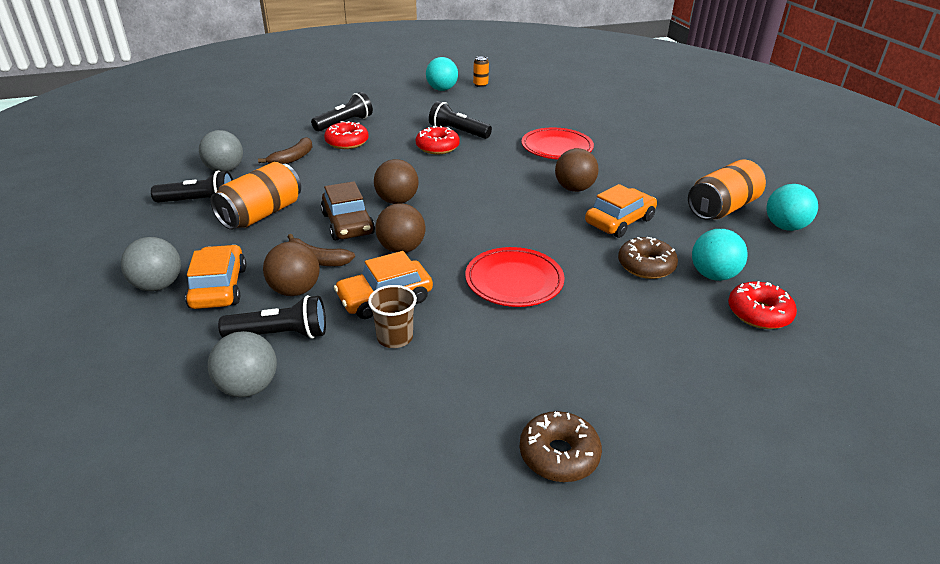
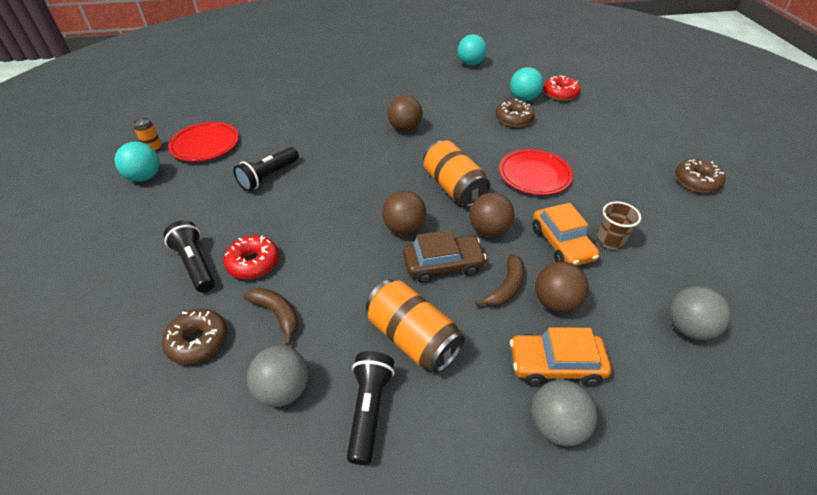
camera: 80 degrees left, 10 degrees up
(271, 137) = (198, 341): none -> brown donut
(281, 334) = (619, 310): black flashlight -> none
(437, 147) = (298, 193): red donut -> none
(556, 148) = (330, 125): red plate -> red plate (205, 145)
(619, 221) = (457, 118): orange car -> none
(722, 208) = (445, 77): orange can -> orange can (453, 187)

